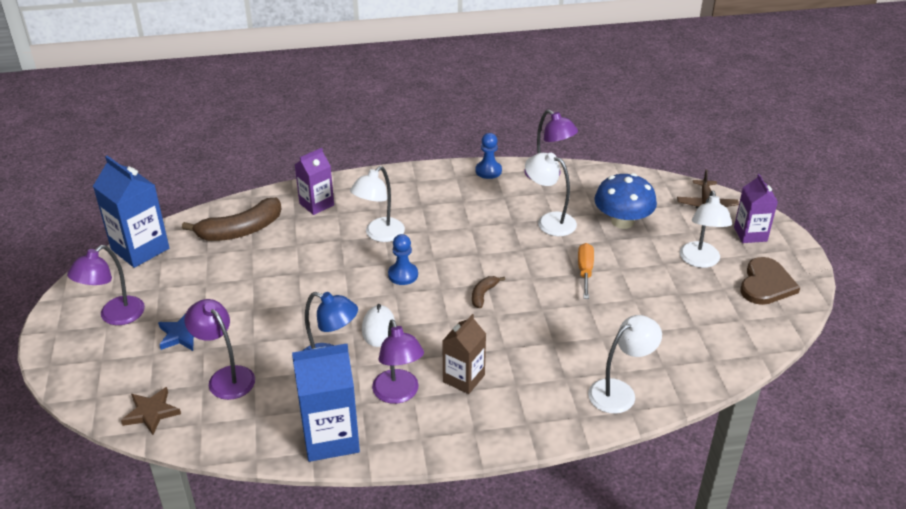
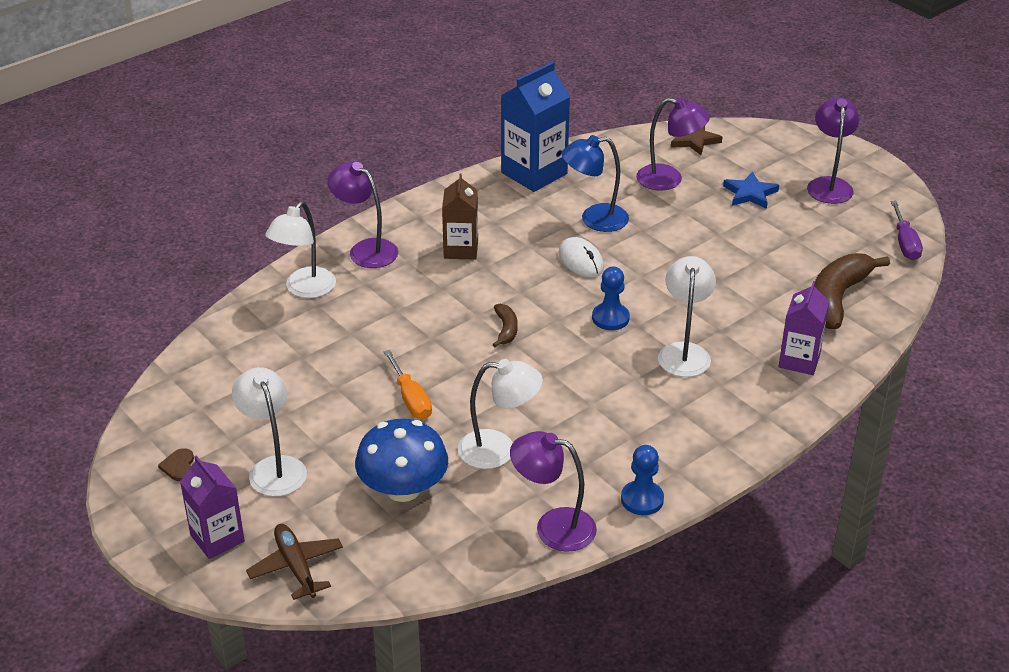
camera: 150 degrees right, 0 degrees up
(140, 249) = (904, 243): blue carton -> purple screwdriver
(398, 394) = (508, 218): purple lamp -> purple lamp (366, 249)
(766, 284) = (179, 466): brown heart -> brown heart, size x0.46

